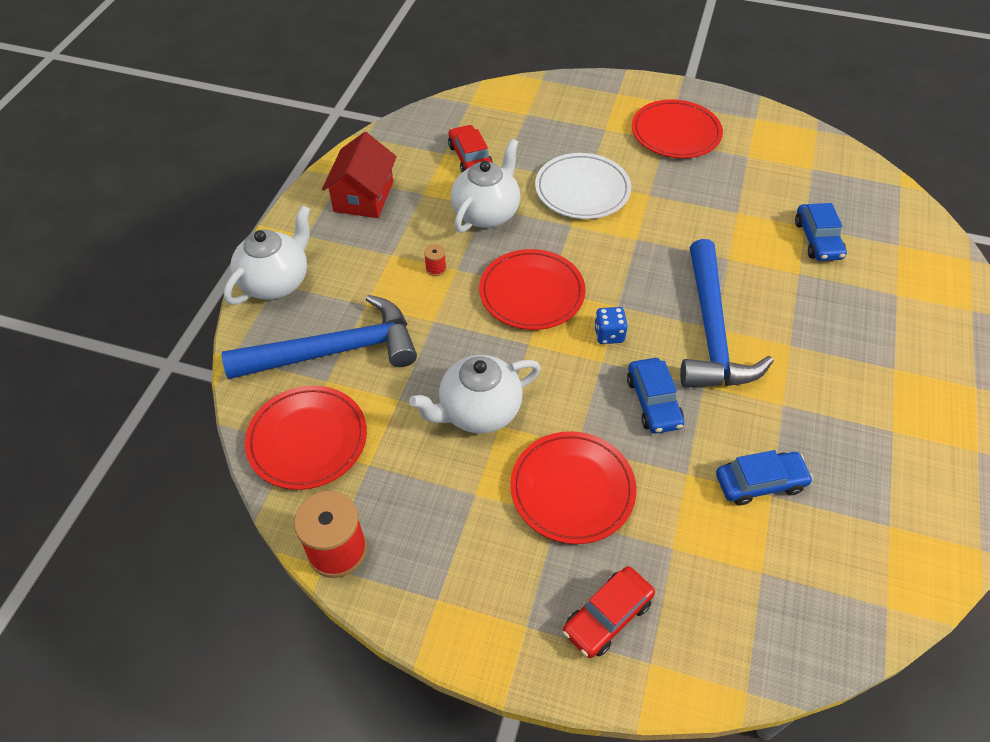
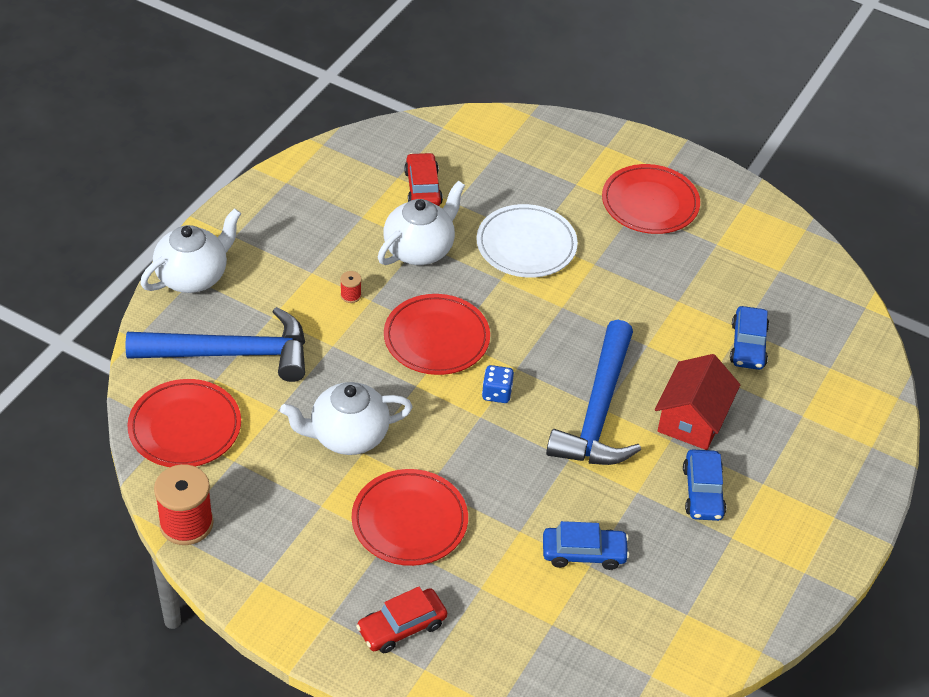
camera: 10 degrees right, 5 degrees down
(363, 196) = (301, 207): red house -> red house (692, 419)
(653, 402) = (514, 463): blue car -> blue car (702, 492)

